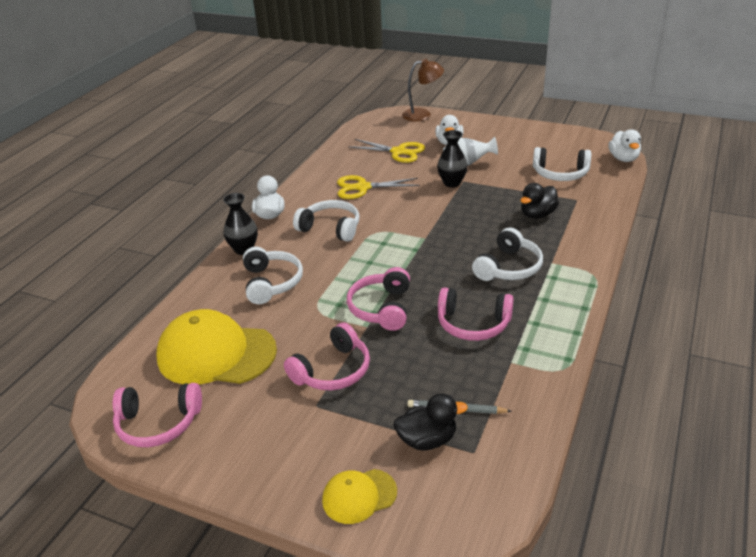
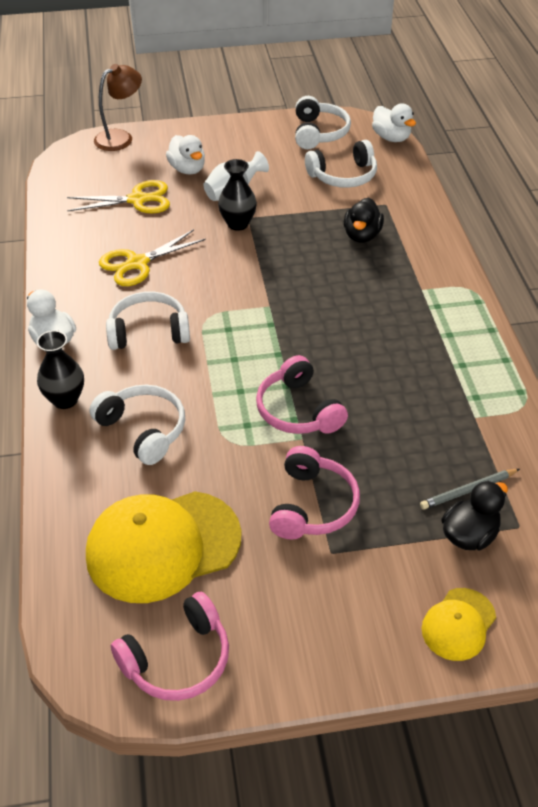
camera: 35 degrees left, 10 degrees up
(473, 324) = (405, 390): pink headphones -> none
(508, 267) = (385, 310): white headphones -> white headphones (319, 133)

